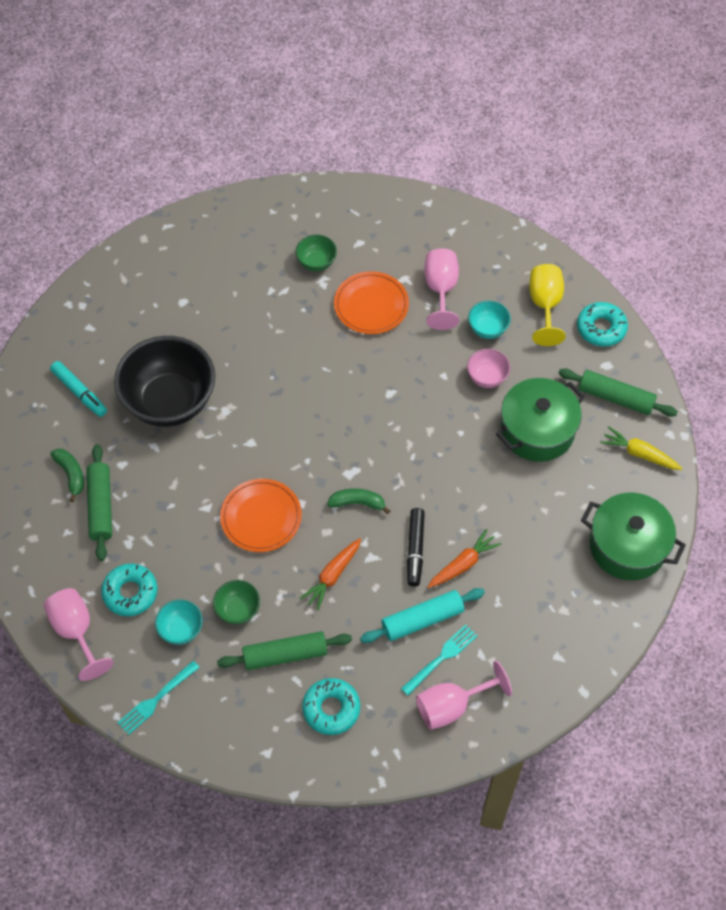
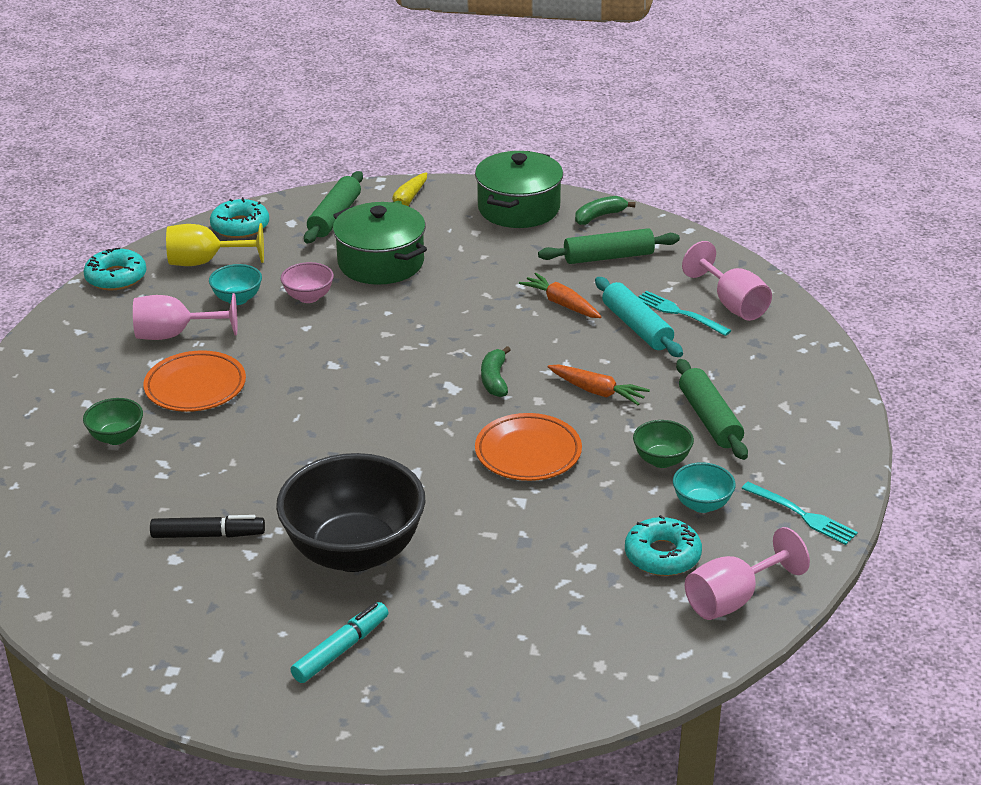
camera: 95 degrees left, 25 degrees down
(71, 474) = (487, 639): green banana -> green banana (599, 216)
(101, 506) = (535, 600): green rolling pin -> green rolling pin (608, 257)
(331, 709) = (764, 381): turquoise donut -> turquoise donut (116, 277)
(415, 550) = (550, 336): black marker -> black marker (208, 535)

